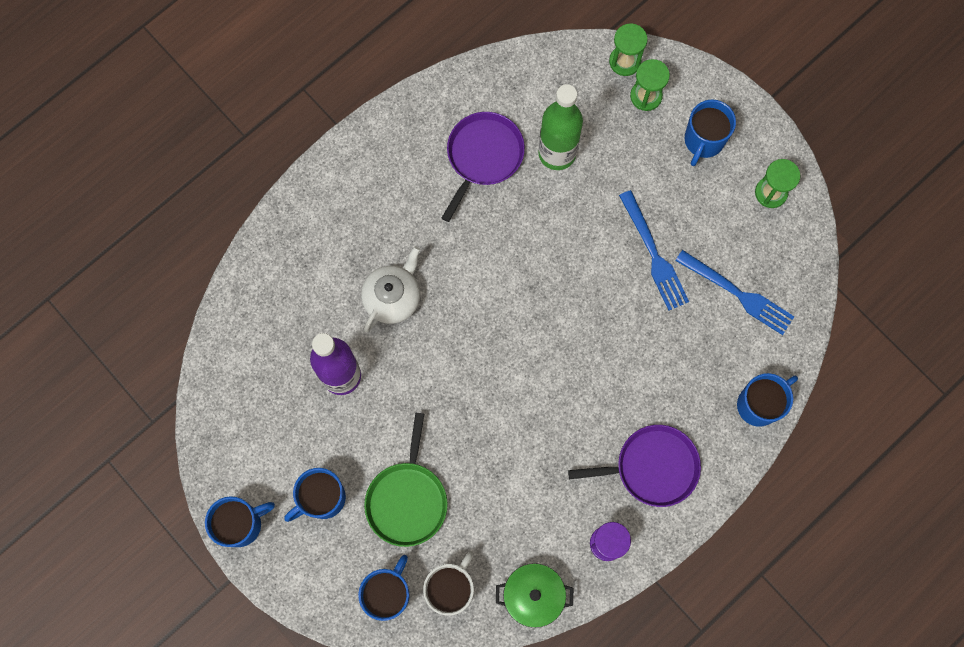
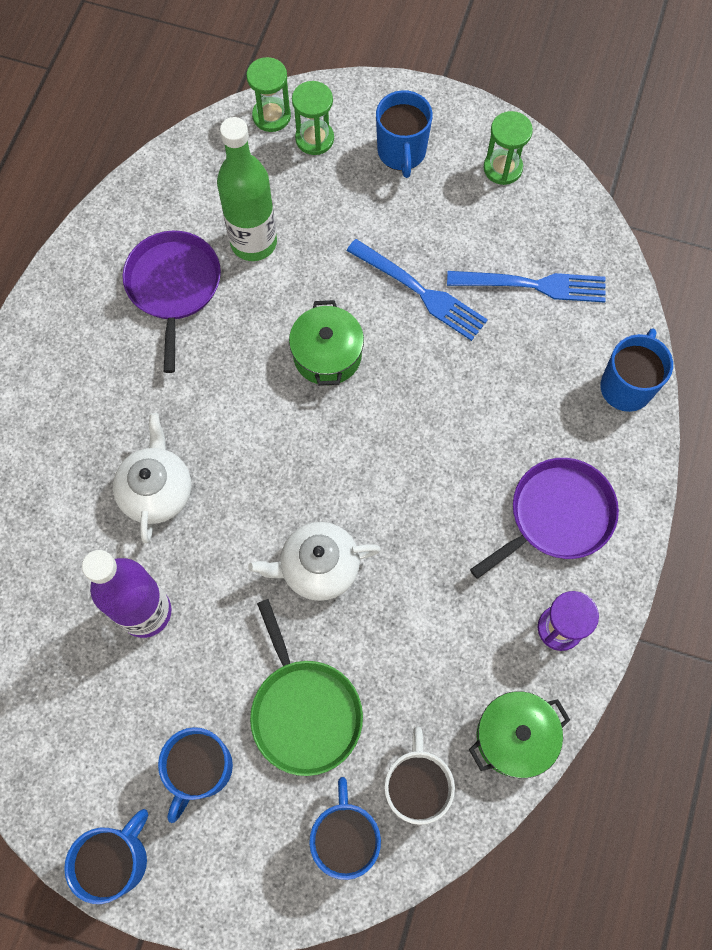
camera: 30 degrees left, 5 degrees down
(470, 410) = (318, 567): none -> white teapot
(561, 265) = (327, 355): none -> green pot

